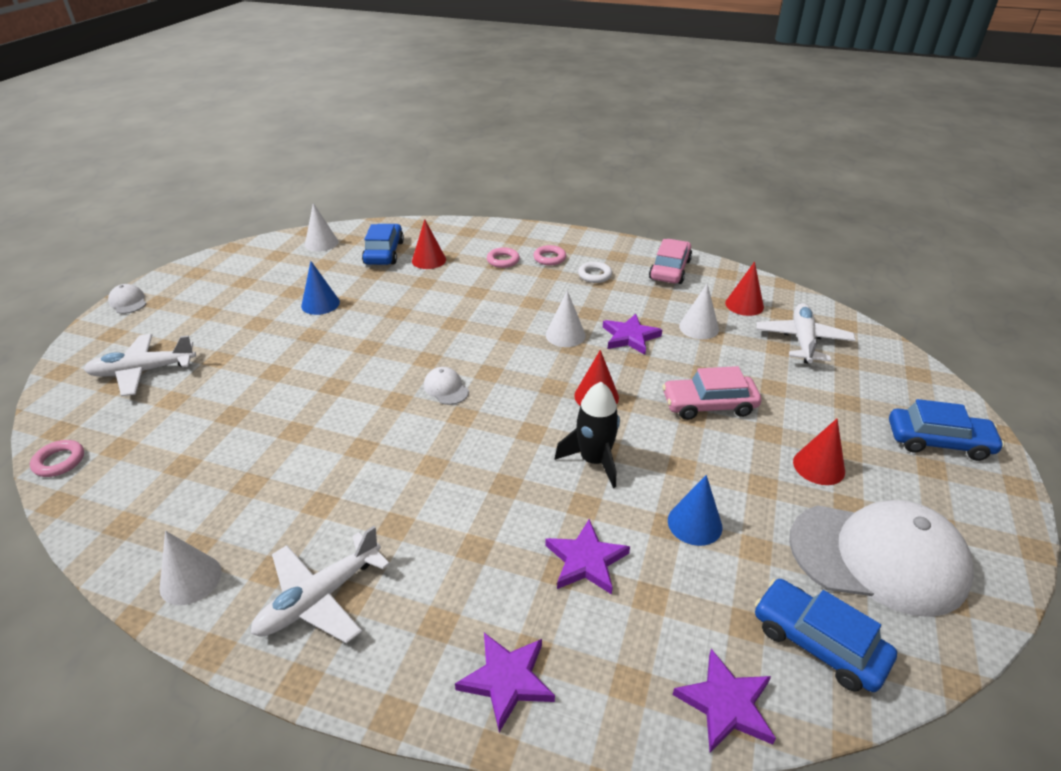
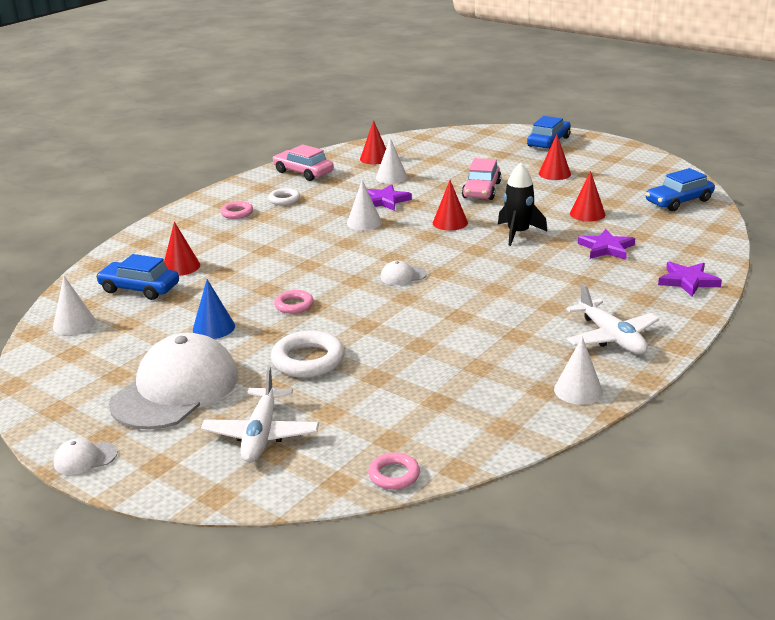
camera: 70 degrees left, 10 degrees down
(264, 367) = (308, 360): none -> white ring
(503, 260) = (220, 233): pink ring -> pink ring (294, 305)
(694, 523) = (587, 214): blue cone -> red cone
(726, 704) = (711, 229): purple star -> none
(802, 340) = (431, 151): white plane -> none
(878, 557) = (628, 176): white cap -> white cap (176, 389)

